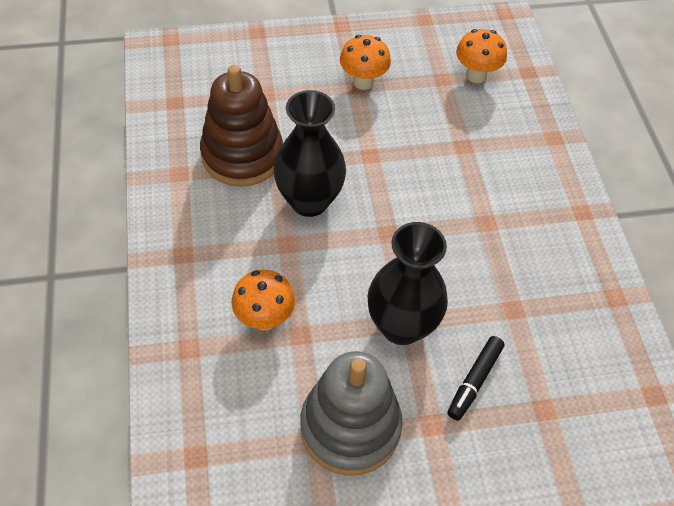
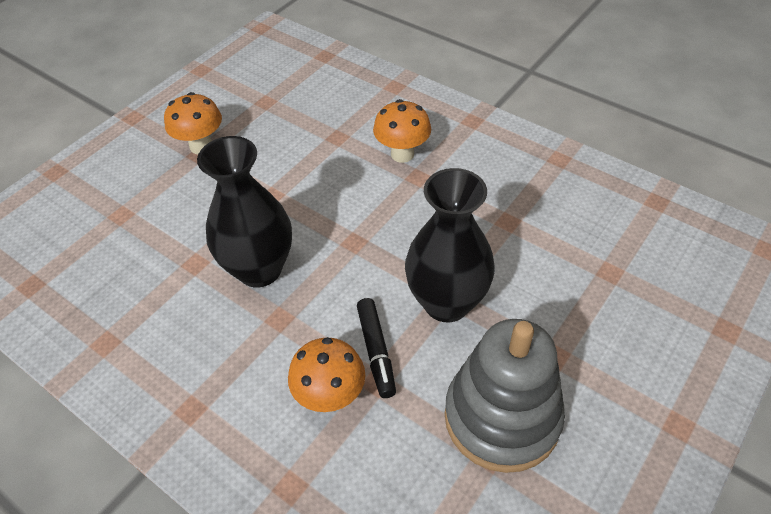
camera: 40 degrees left, 5 degrees down
(242, 155) = (153, 279): brown stacking toy -> none
(474, 381) = (544, 295): black marker -> black marker (376, 351)
(476, 75) = (289, 82): orange mushroom -> orange mushroom (402, 154)

